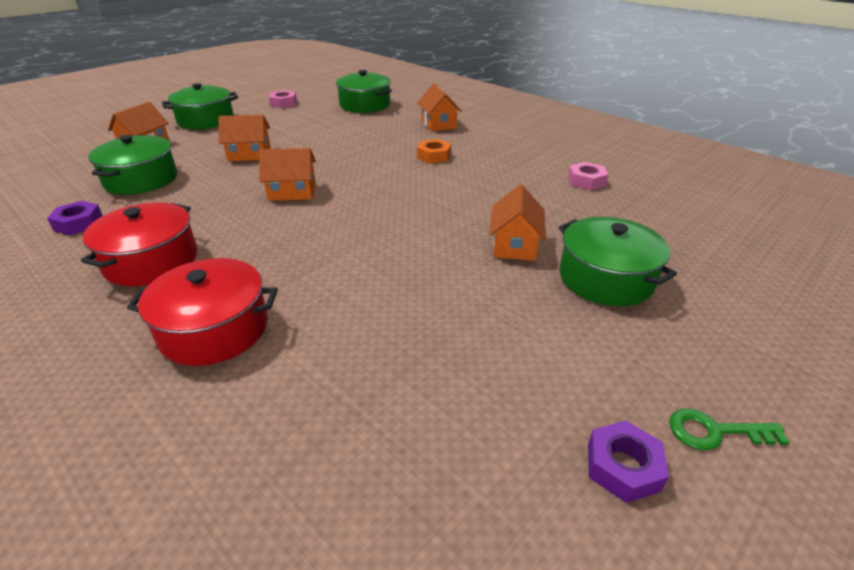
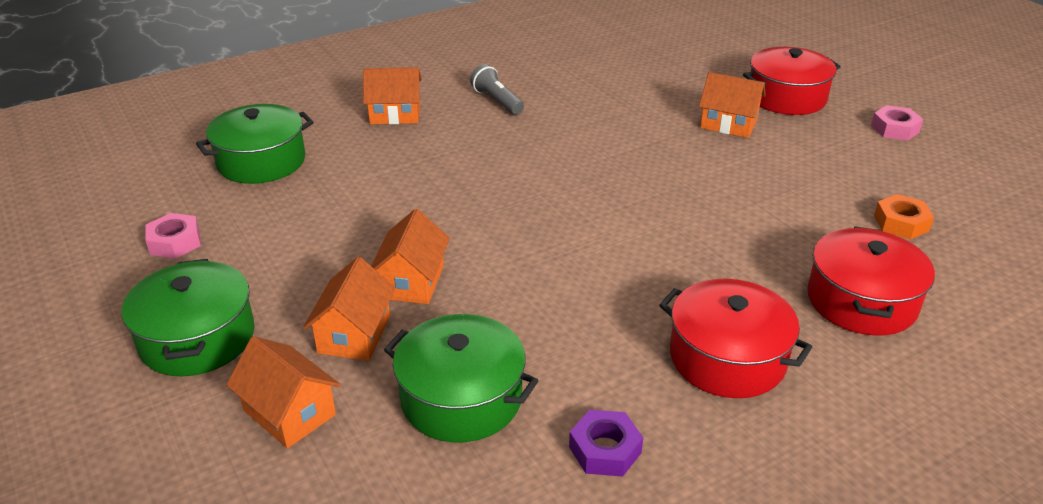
camera: 75 degrees left, 0 degrees up
(292, 192) = (567, 245): orange house -> orange house (354, 334)
(434, 156) = (503, 133): orange nut -> orange nut (901, 223)
(480, 148) = (497, 101): none -> grey flashlight
(586, 181) = (610, 64): pink nut -> pink nut (895, 129)
(605, 278) = (786, 97): green pot -> red pot
(623, 467) = (982, 140): purple nut -> none
(714, 432) = (948, 106): green key -> none

